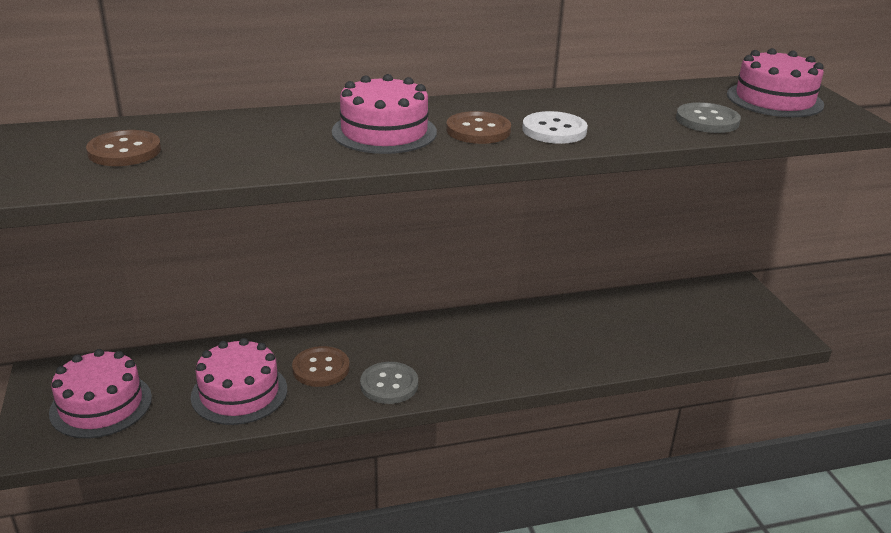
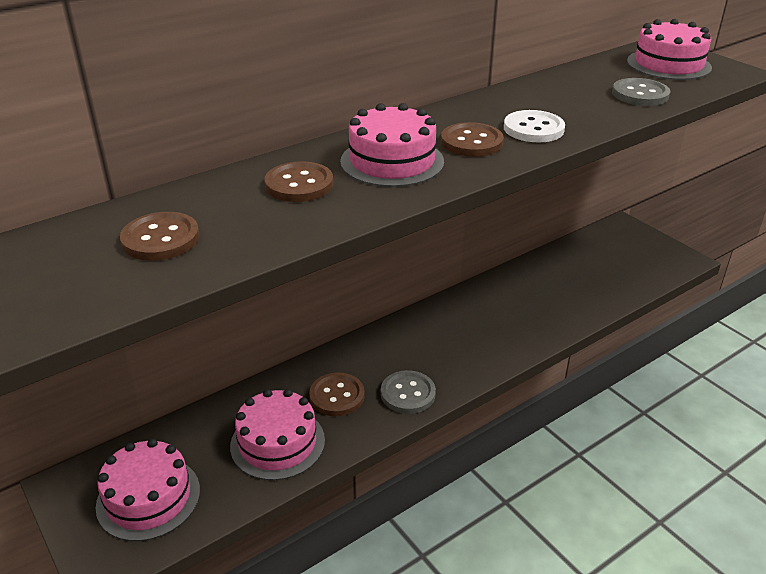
camera: 20 degrees left, 5 degrees up
(281, 134) = (299, 184): none -> brown button

